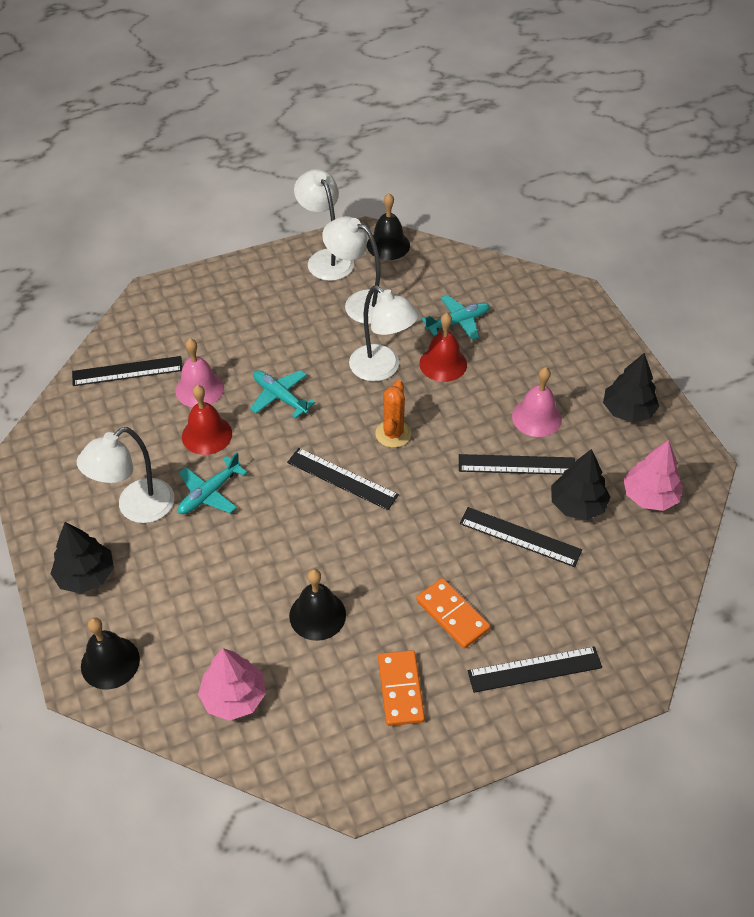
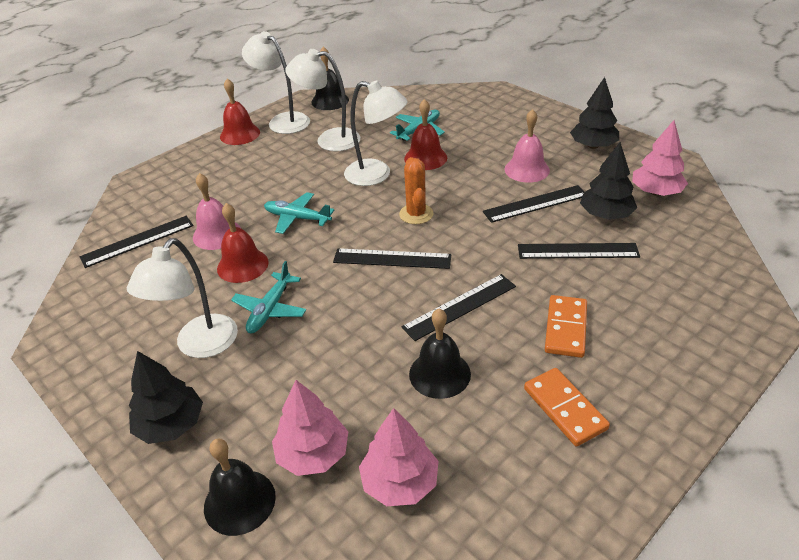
camera: 20 degrees left, 10 degrees down
(181, 645) = (313, 454): none -> pink tree
(275, 263) = (240, 134): none -> red bell
(452, 615) = (566, 328): orange domino -> orange domino turned 75 degrees clockwise
(535, 669) = (672, 345): black ruler -> black ruler (460, 307)

